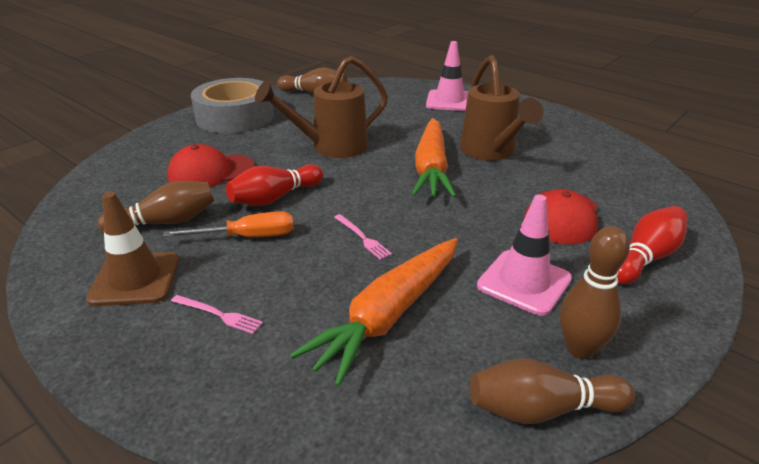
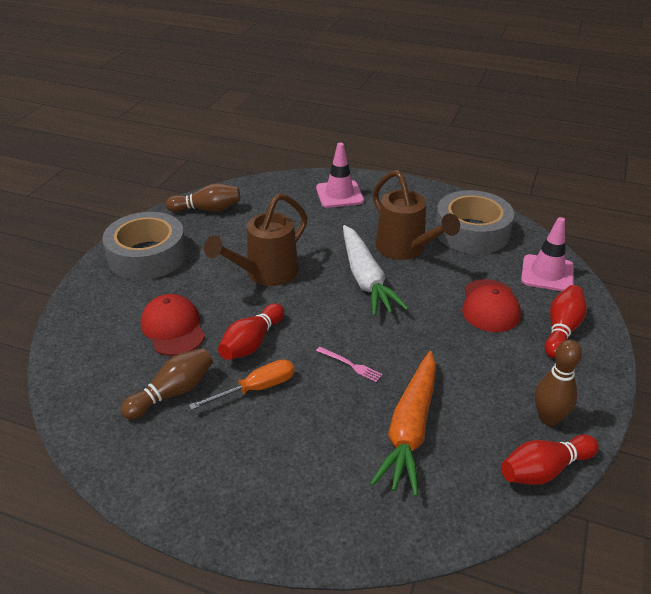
camera: 20 degrees left, 5 degrees up
(135, 279) = (191, 454): brown traffic cone -> none
(211, 172) = (173, 328): red cap -> red cap turned 105 degrees clockwise
(218, 314) = (283, 466): pink fork -> none
(431, 168) = (365, 279): orange carrot -> white carrot
(524, 282) = (489, 374): pink traffic cone -> pink traffic cone (547, 273)
(542, 409) = (544, 470): brown bowling pin -> red bowling pin
(576, 150) = (472, 232): none -> grey tape

